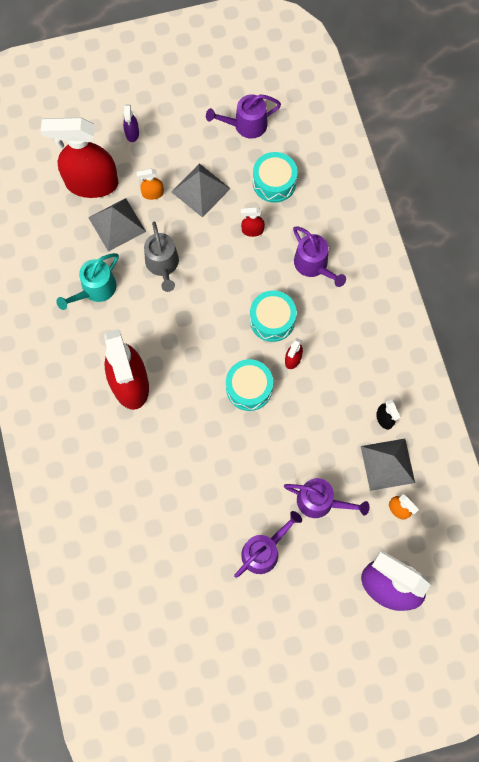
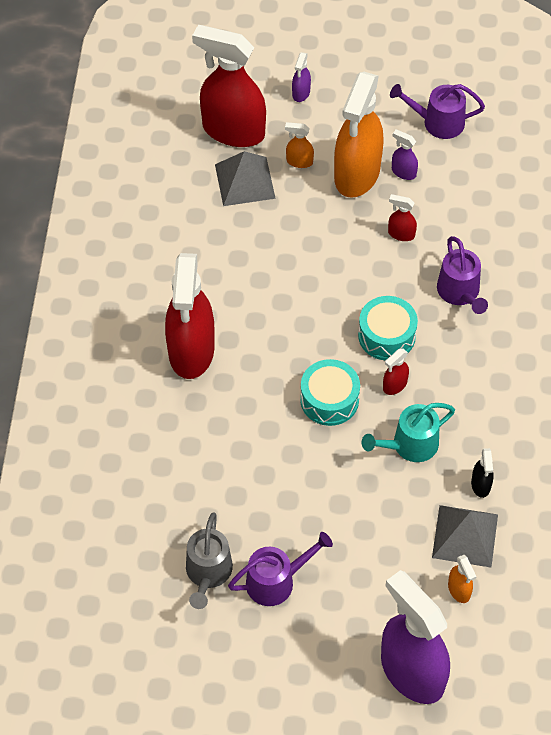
camera: 20 degrees right, 15 degrees down
(95, 289) = (192, 241): turquoise watering can -> turquoise watering can (410, 445)
(163, 265) = (281, 238): grey watering can -> grey watering can (208, 573)
(200, 190) = (357, 174): grey pyramid -> orange spray bottle
(235, 177) = (403, 172): none -> purple spray bottle
(274, 182) = (447, 191): turquoise drum -> none
(320, 501) = (366, 550): purple watering can -> none

